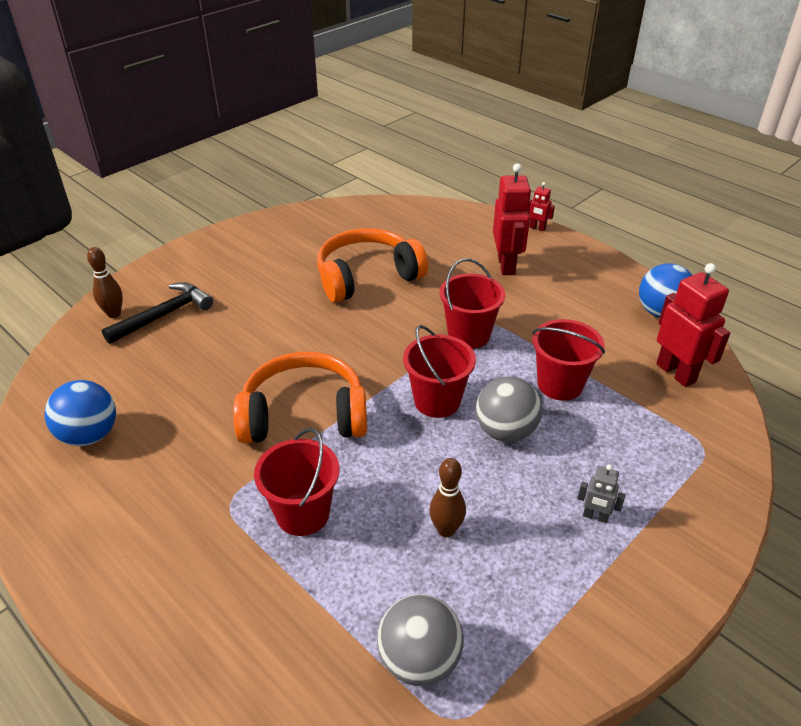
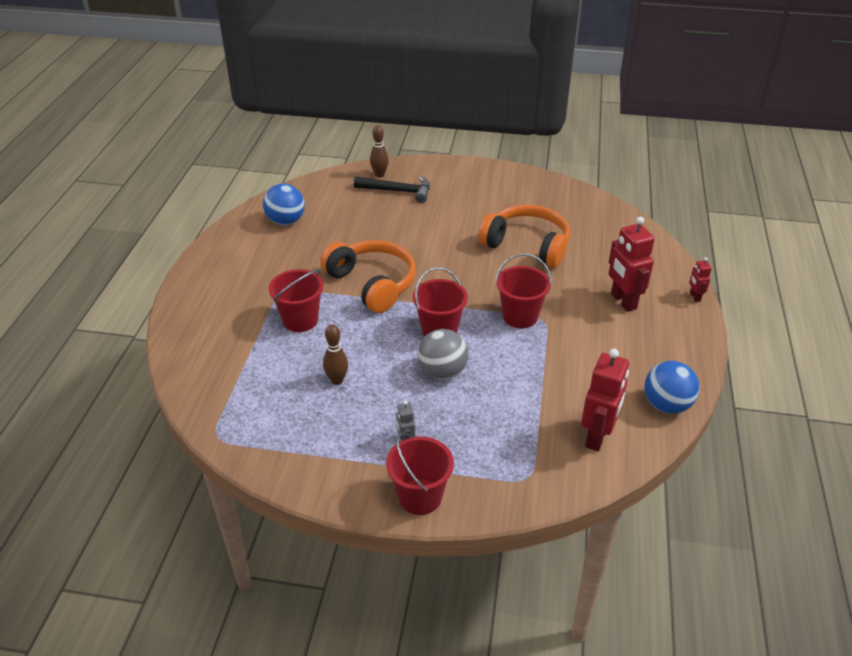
camera: 55 degrees right, 0 degrees up
(419, 660) = (242, 408): grey ball -> none
(506, 265) = (623, 301): red robot -> red robot turned 105 degrees clockwise
(560, 384) = (516, 380): red bucket -> red bucket (420, 497)

